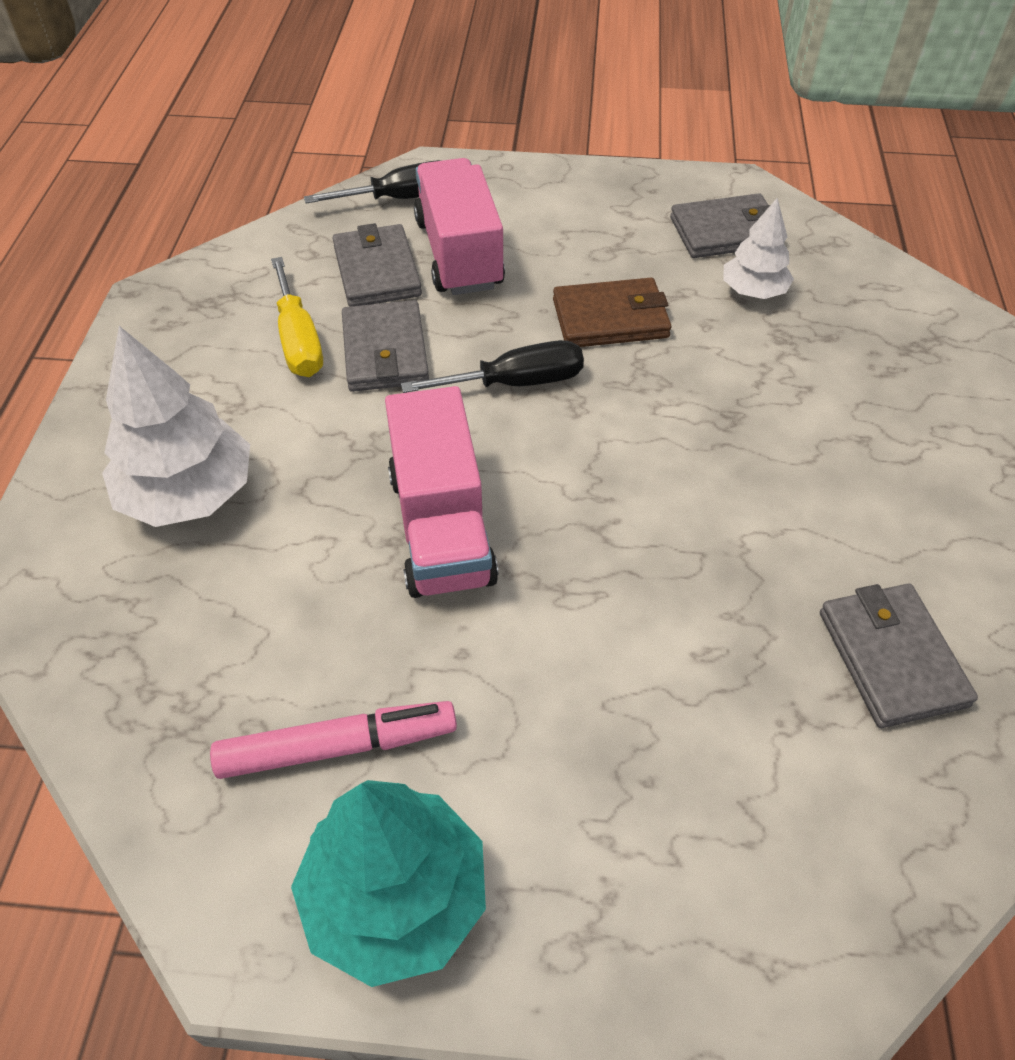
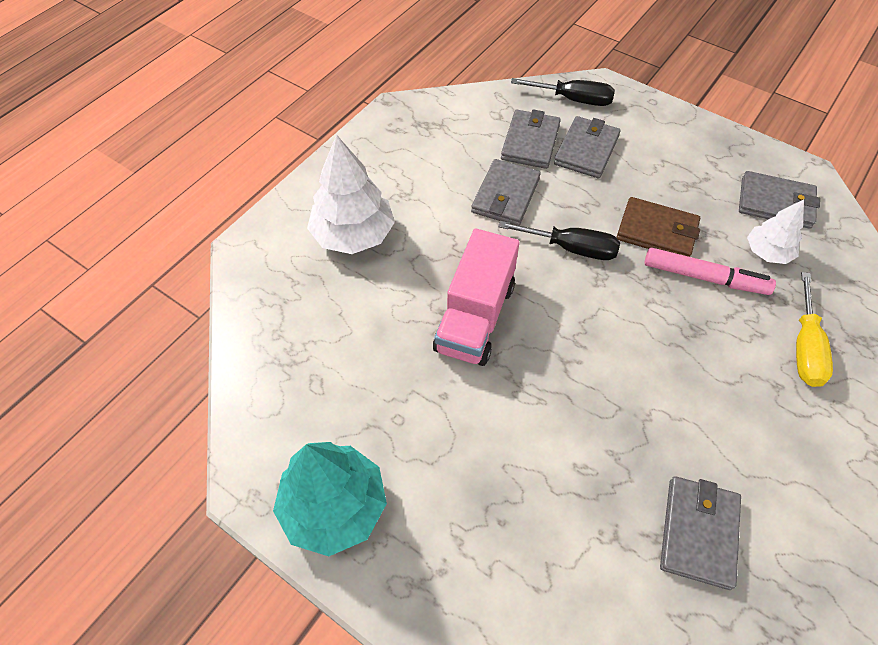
camera: 30 degrees right, 5 degrees up
(298, 341) = (460, 168): yellow screwdriver -> yellow screwdriver (804, 347)
(336, 746) = (350, 412): pink marker -> pink marker (703, 277)
(459, 254) = (586, 150): pink truck -> grey wallet

